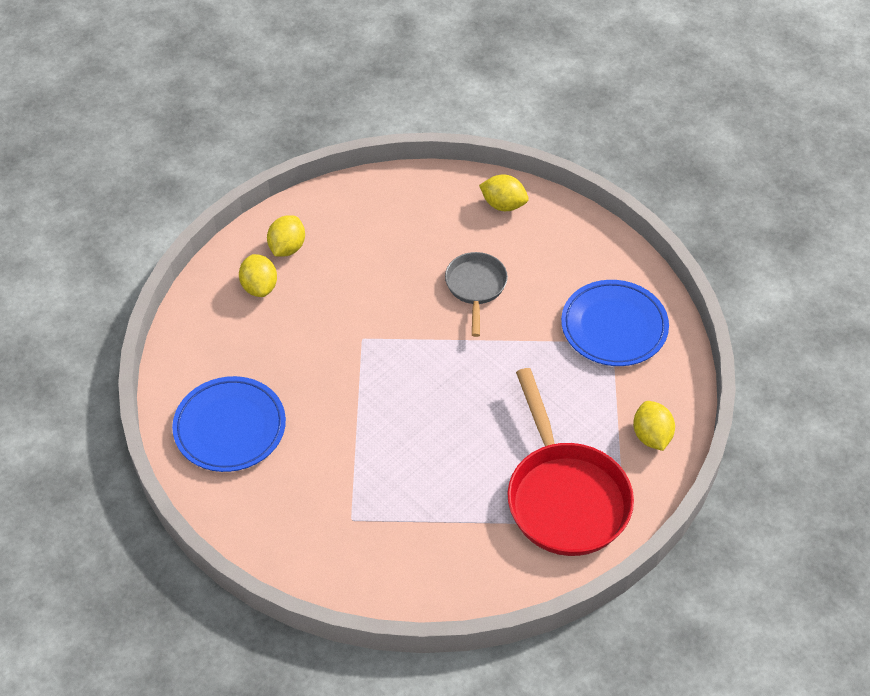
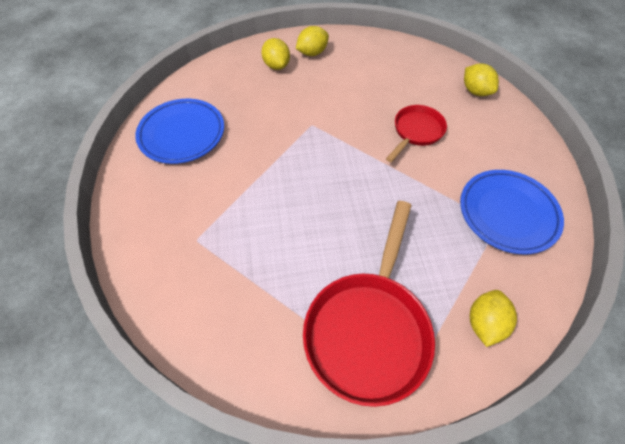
camera: 35 degrees right, 5 degrees up
(259, 287) = (276, 65): yellow lemon -> yellow lemon turned 45 degrees counterclockwise
(476, 287) = (416, 132): grey pan -> red pan

